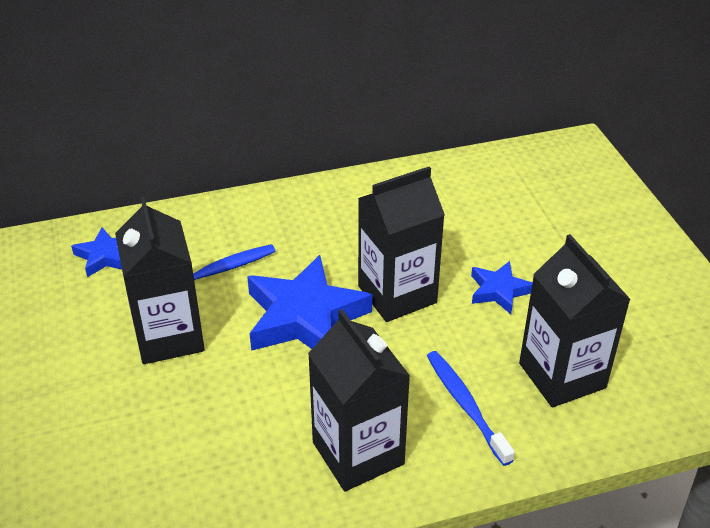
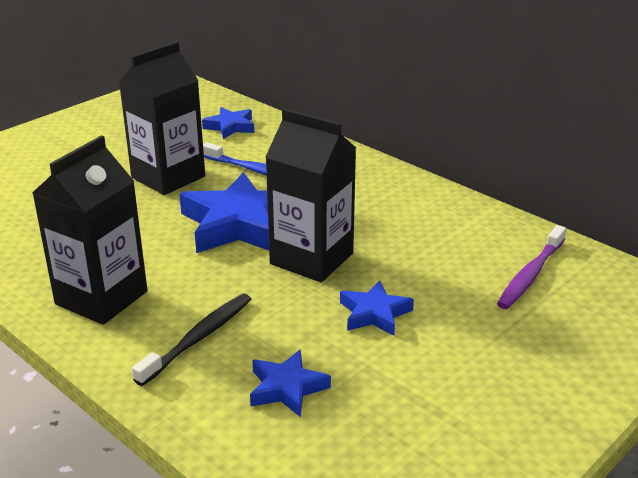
camera: 60 degrees right, 10 degrees down
(465, 405) = (198, 338): blue toothbrush -> black toothbrush
(504, 192) = (530, 274): none -> purple toothbrush
(562, 375) = (287, 388): black carton -> blue star

